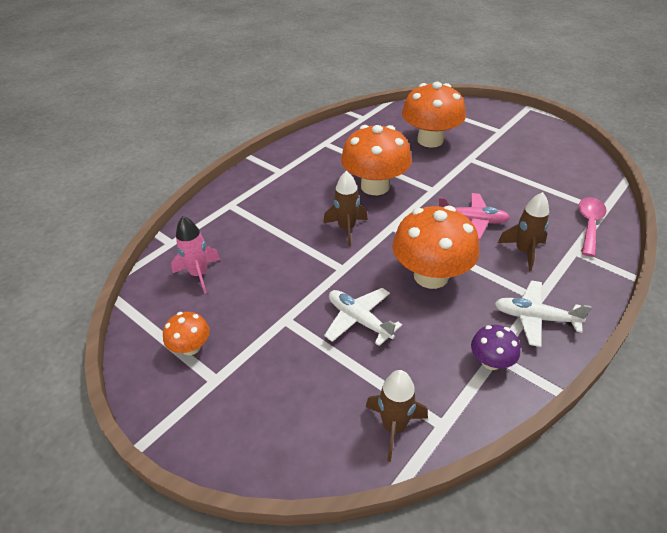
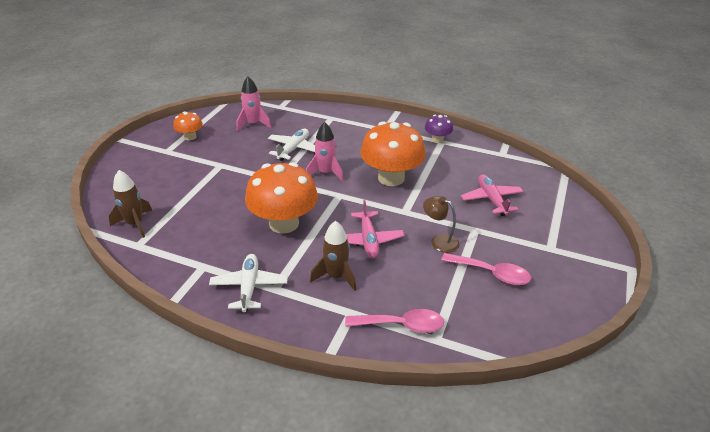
camera: 70 degrees right, 5 degrees down
(346, 229) = (325, 173): brown rocket -> pink rocket
(359, 320) = (226, 195): white plane -> white plane (293, 149)
(430, 140) = (491, 199): orange mushroom -> pink plane
(481, 180) = (439, 240): none -> brown lamp
(491, 361) = (196, 264): purple mushroom -> purple mushroom (437, 140)
(528, 165) = (491, 273): none -> pink spoon

